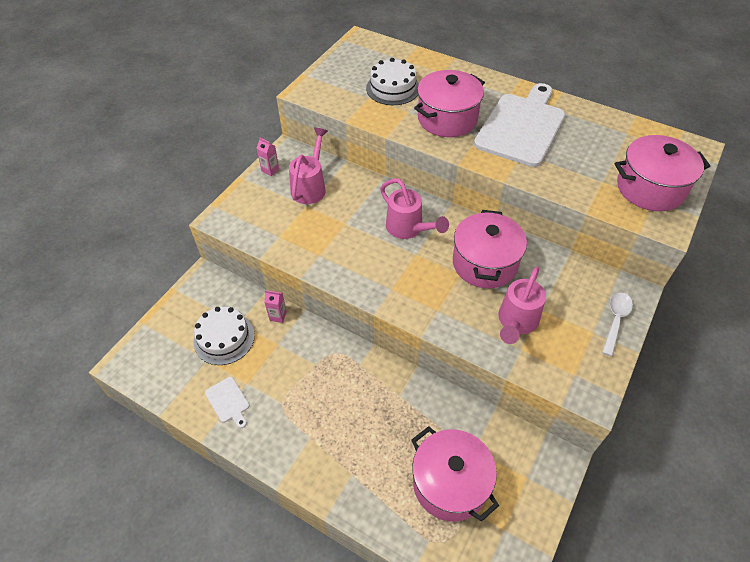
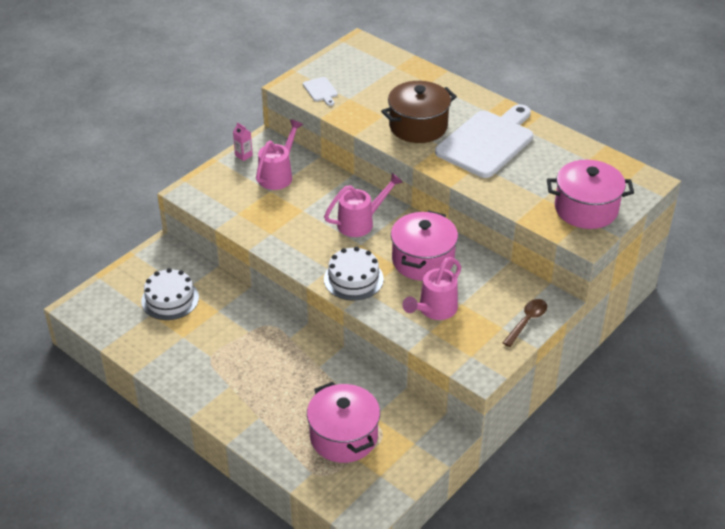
camera: 10 degrees right, 10 degrees down
(228, 401) = (163, 348): white cutting board -> white cutting board (321, 91)
(278, 316) = (224, 288): pink carton -> none
(393, 88) = (375, 92): white cake -> white cake (353, 279)
(408, 229) = (360, 223): pink watering can -> pink watering can turned 90 degrees counterclockwise
(447, 119) = (418, 126): pink pot -> brown pot
(615, 320) = (527, 321): white spoon -> brown spoon

